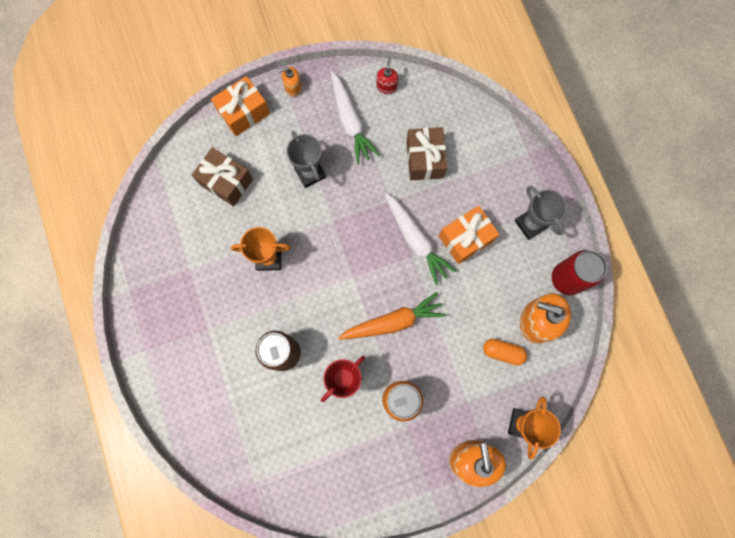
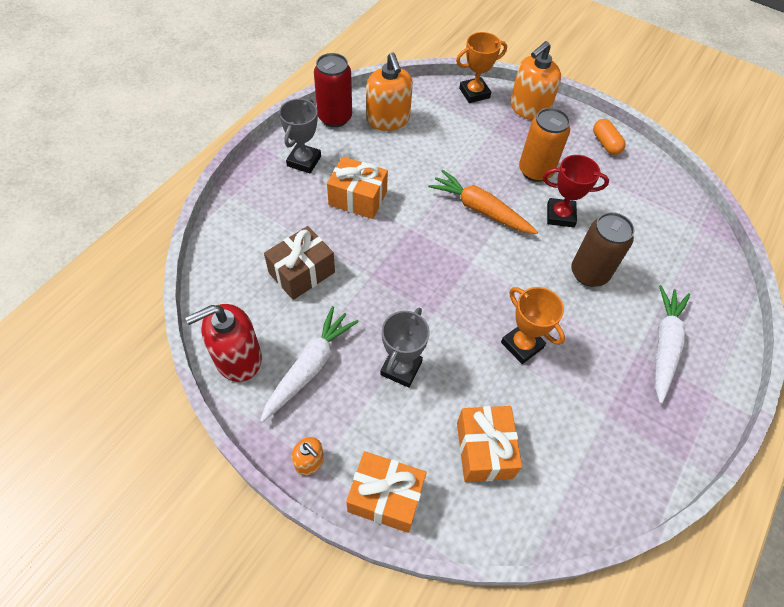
camera: 130 degrees left, 20 degrees down
(226, 182) = (484, 450): brown gift -> orange gift
(386, 86) = (238, 358): red soap dispenser -> red soap dispenser, size x1.96
(416, 240) = (392, 233): white carrot -> white carrot (664, 345)
(502, 352) = (433, 128): orange capsule -> orange capsule (605, 143)

